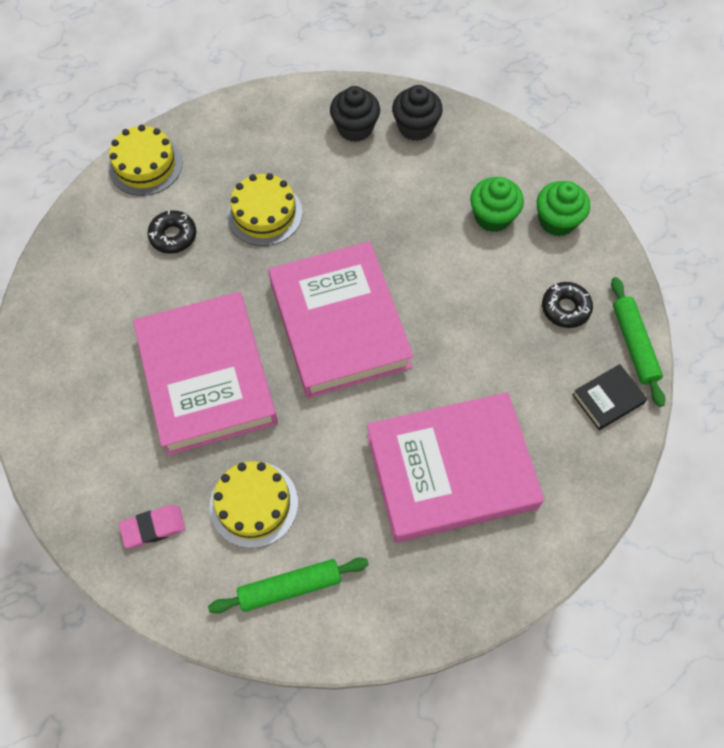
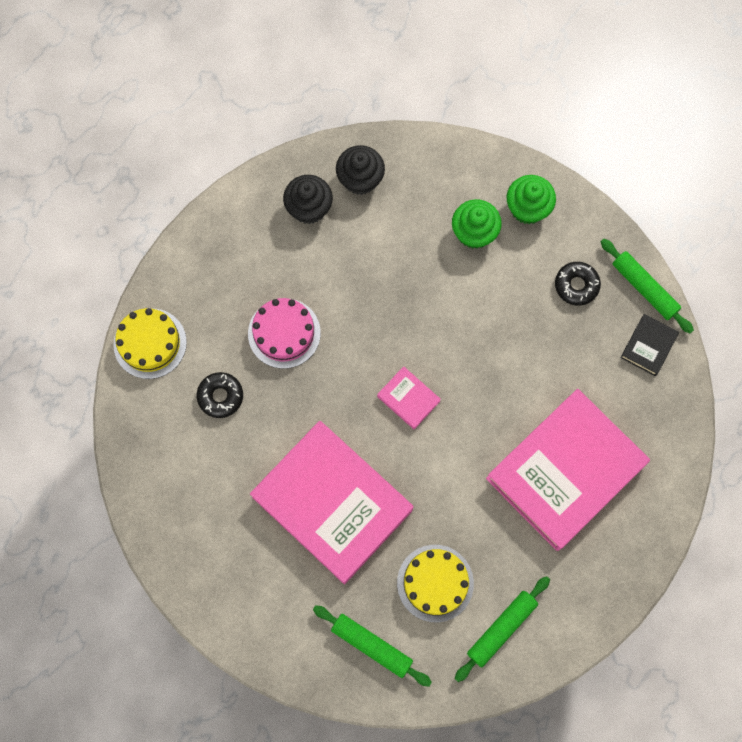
camera: 30 degrees left, 10 degrees up
(153, 527) = (371, 645): pink eraser -> green rolling pin
(264, 213) = (284, 333): yellow cake -> pink cake
(339, 324) = (408, 399): pink book -> pink book, size x0.40

